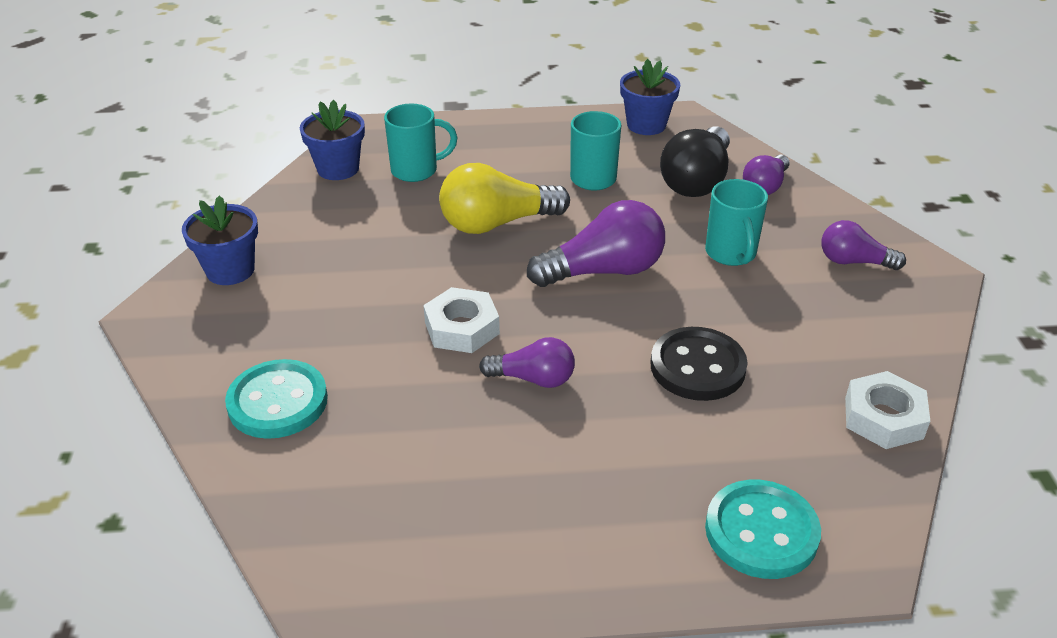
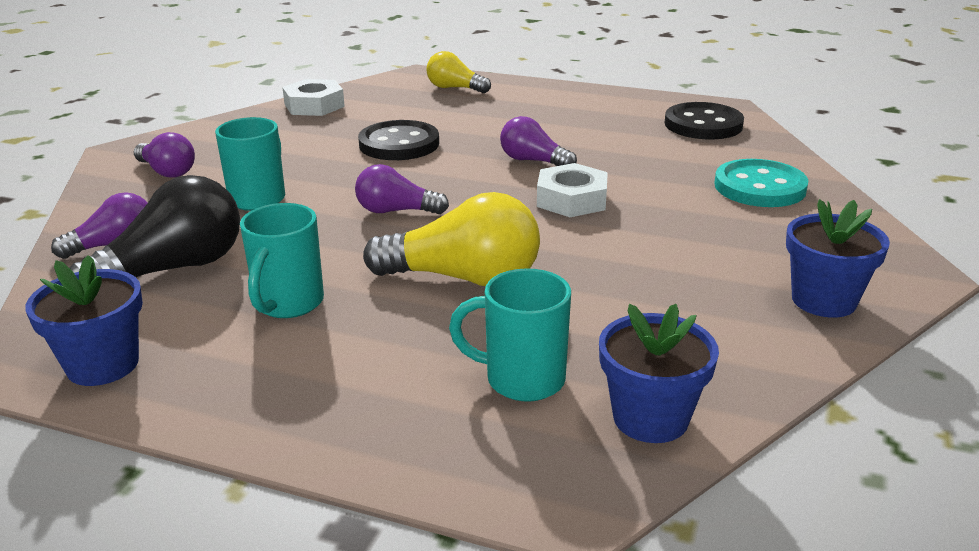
camera: 155 degrees left, 10 degrees down
(358, 532) = (703, 124): none -> black button
(604, 271) = (396, 211): purple light bulb -> purple light bulb, size x0.60
(761, 532) = (455, 88): turquoise button -> yellow light bulb

